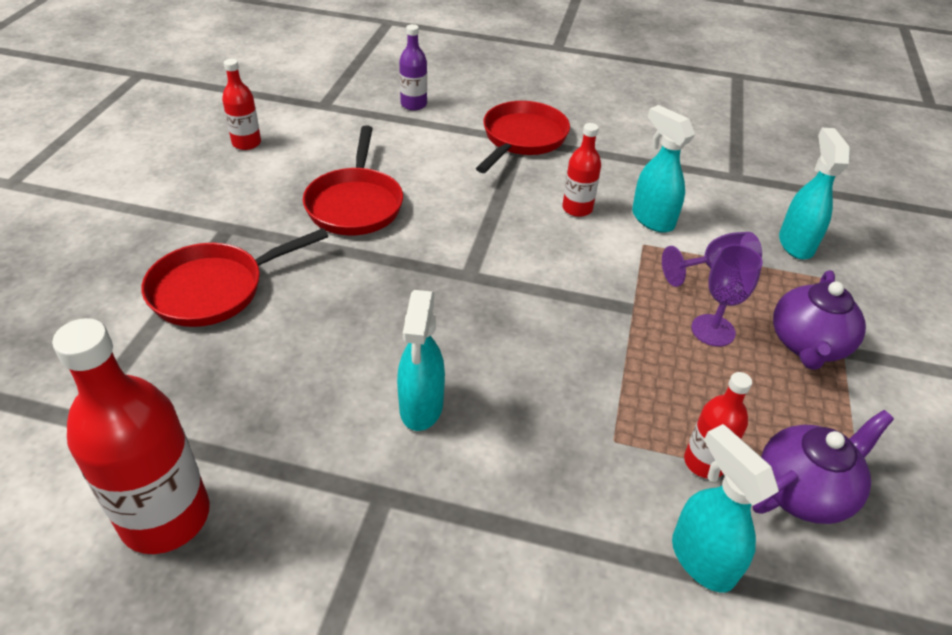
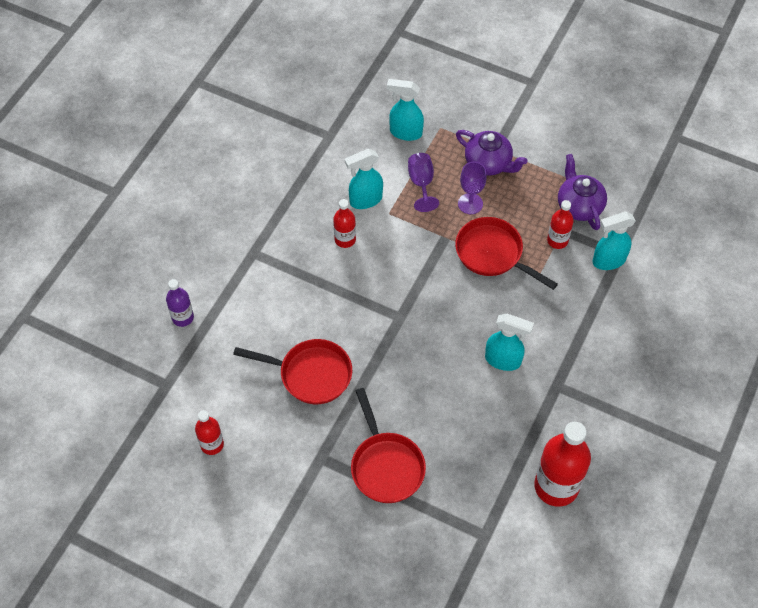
camera: 75 degrees left, 15 degrees up
(522, 139) = (252, 252): red pan -> red pan (492, 254)

